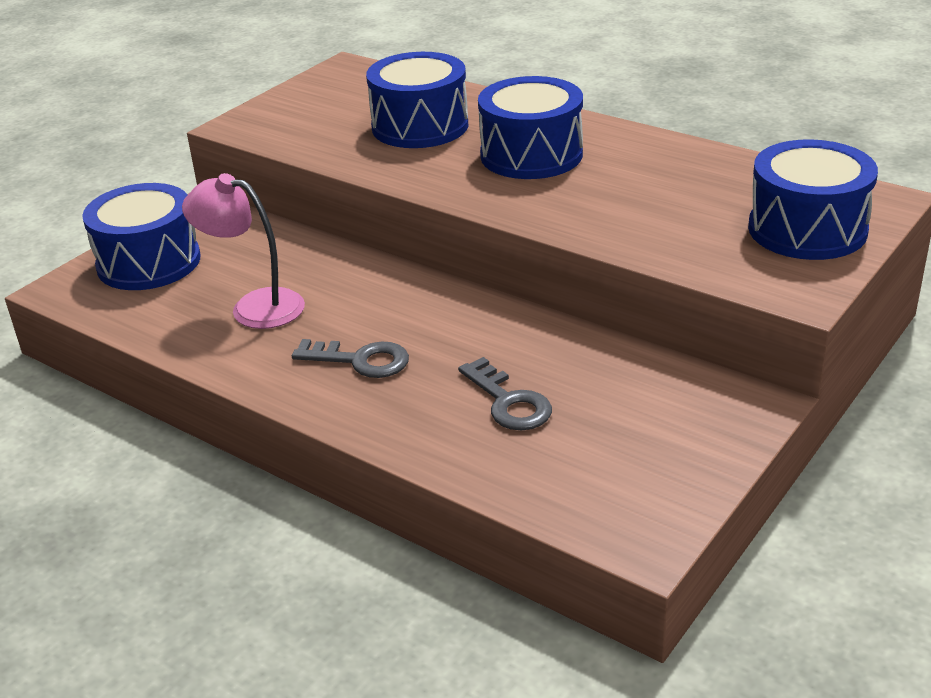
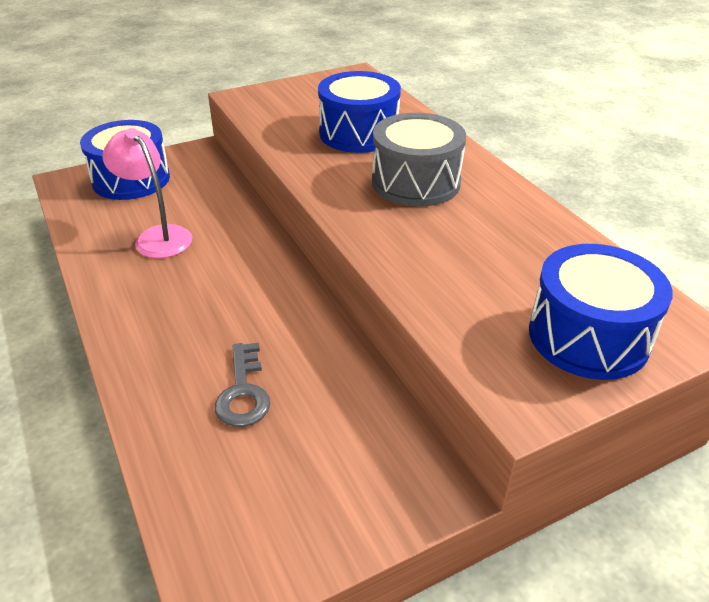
camera: 25 degrees right, 5 degrees up
(361, 360) = (179, 308): grey key -> none
(531, 155) = (416, 182): blue drum -> grey drum

